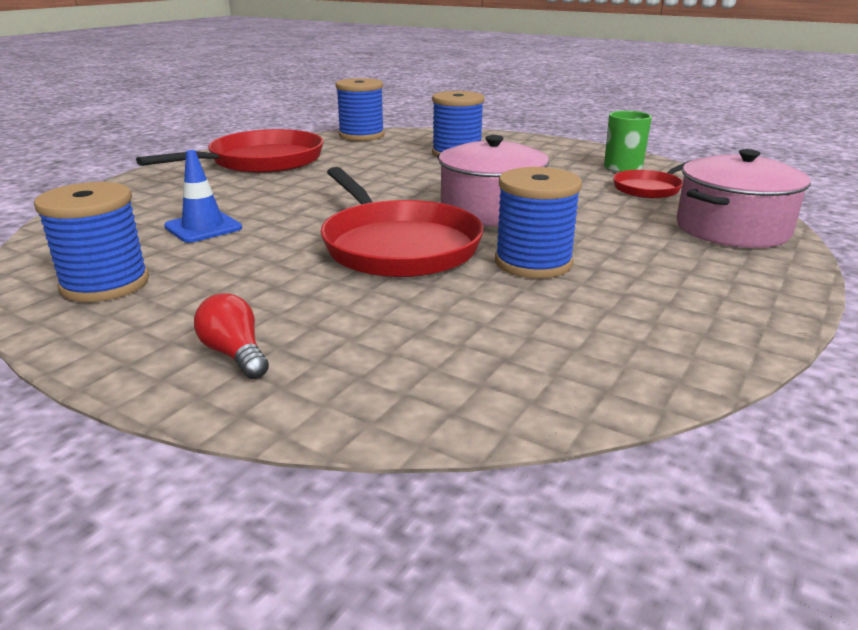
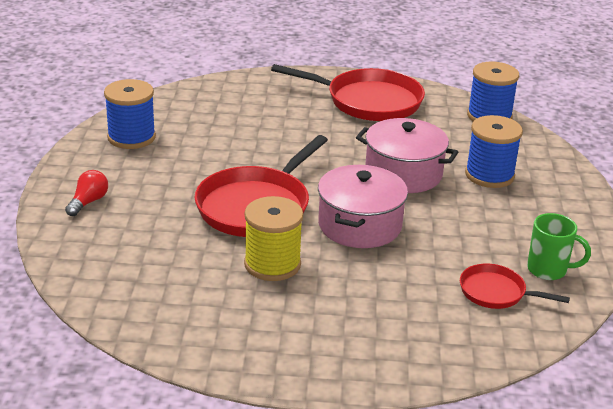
camera: 60 degrees right, 5 degrees up
(203, 227) = (226, 132): blue traffic cone -> none
(533, 263) = (272, 264): blue spool -> yellow spool
(732, 229) = (426, 347): pink pot -> pink pot (403, 173)

